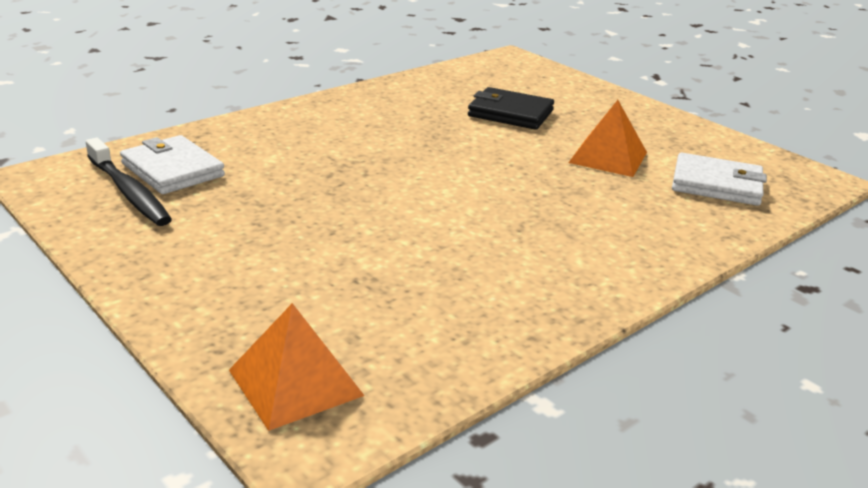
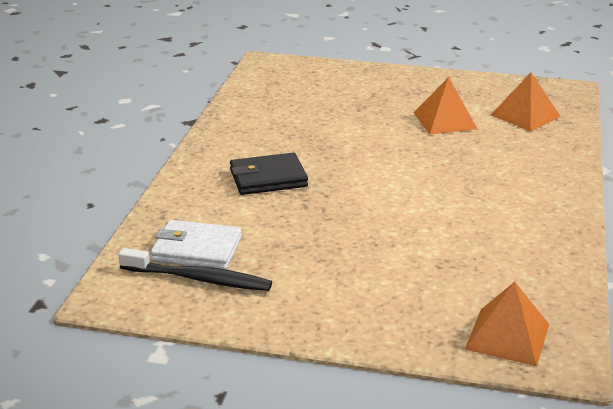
camera: 35 degrees left, 0 degrees up
(510, 113) = (340, 111): black wallet -> black wallet (268, 178)
(716, 184) = (525, 115): white wallet -> orange pyramid

